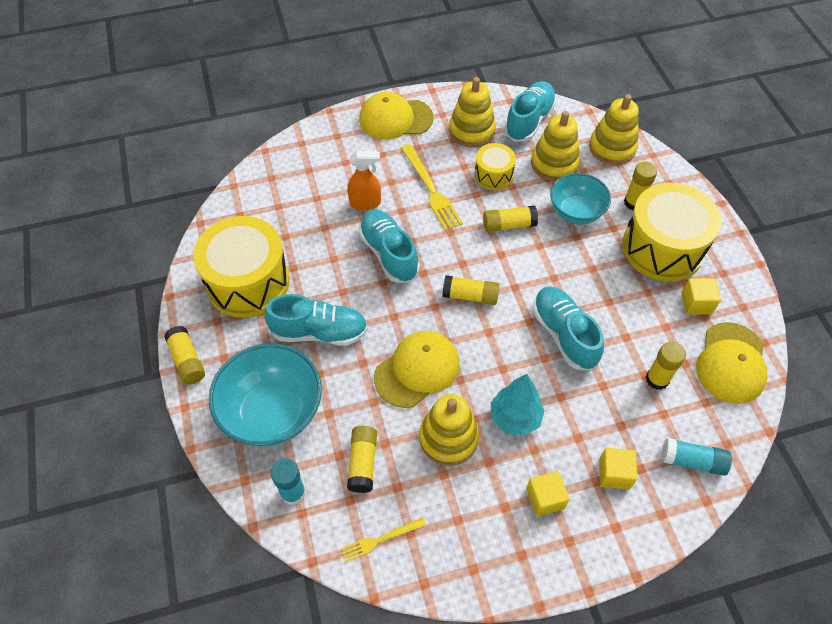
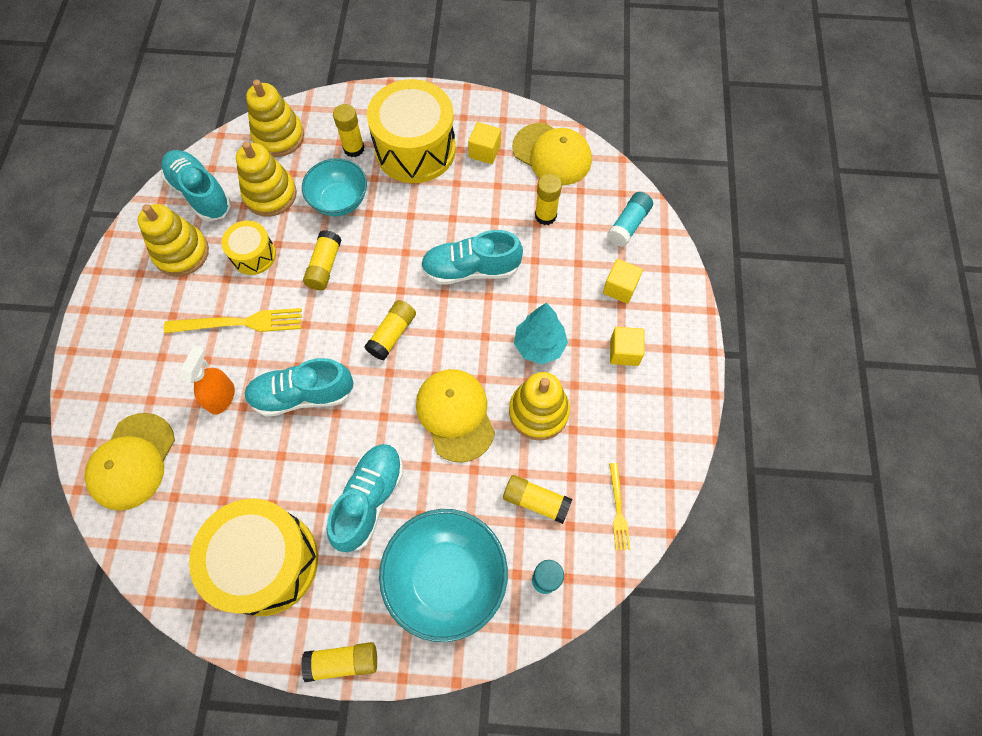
camera: 70 degrees left, 10 degrees up
(395, 119) = (116, 324): yellow cap -> yellow cap (132, 461)

